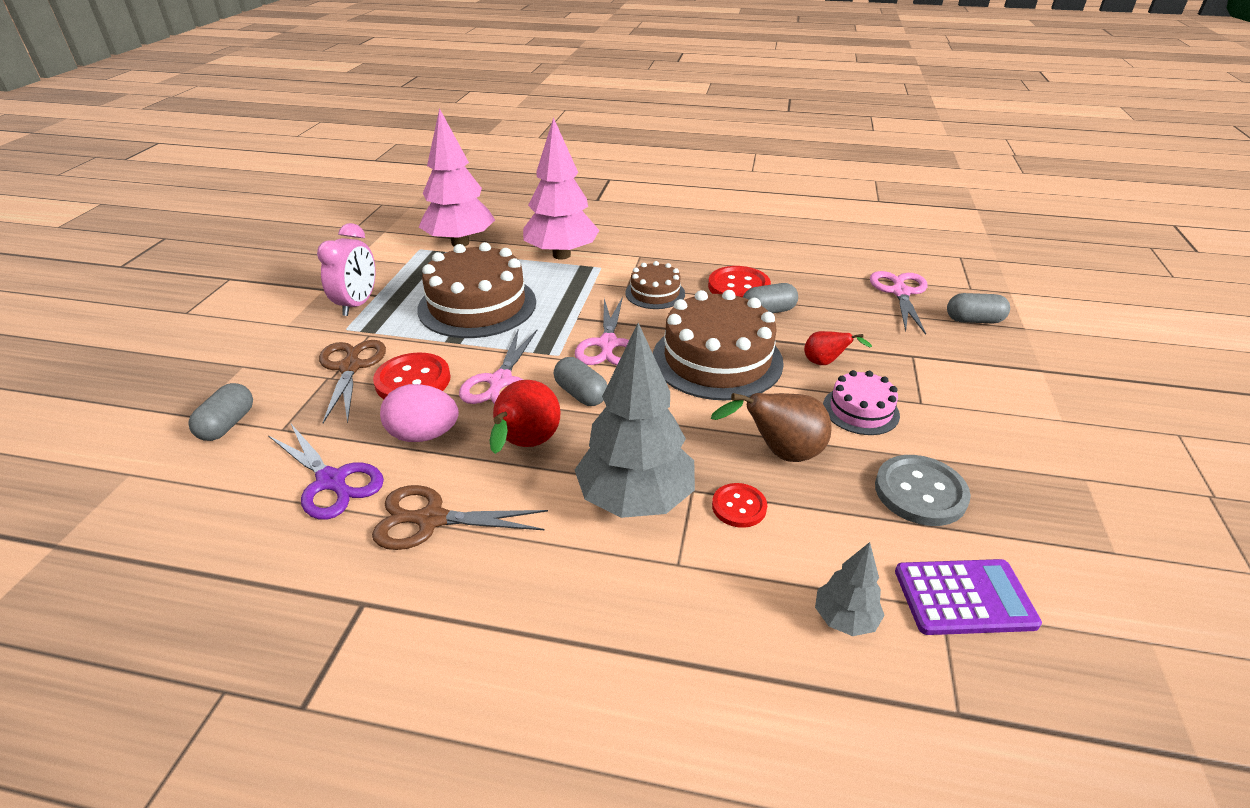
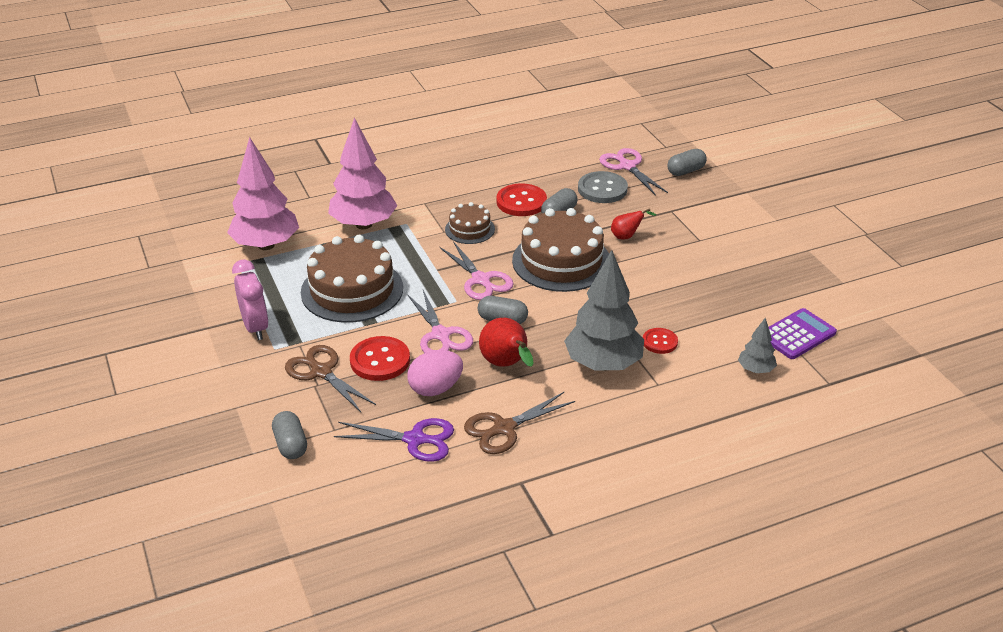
camera: 35 degrees left, 0 degrees up
(780, 453) = (653, 303): brown pear -> none
(860, 410) = (672, 259): pink cake -> none
(920, 492) = (739, 292): grey button -> grey button (602, 189)

